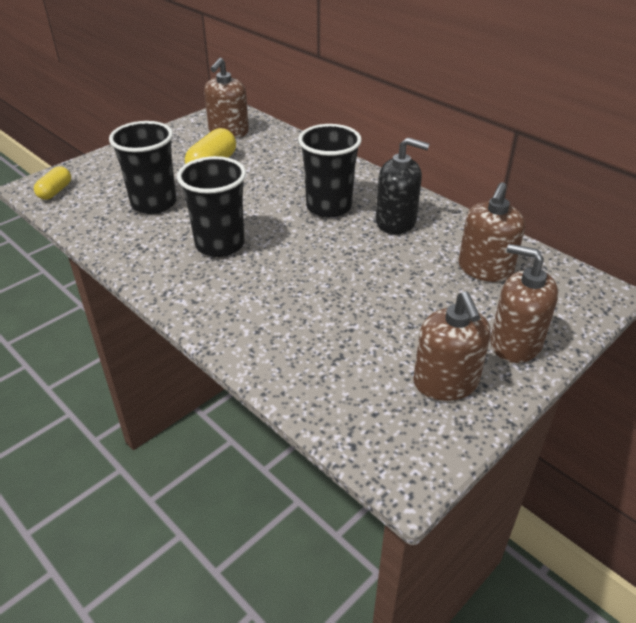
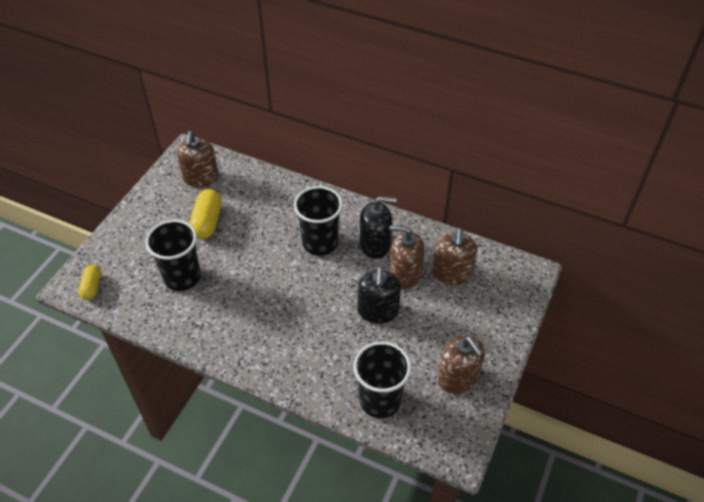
camera: 20 degrees left, 10 degrees up
(220, 244) = (256, 305): black cup -> black cup (380, 400)
(367, 284) = (378, 311): none -> black soap dispenser
(515, 343) = (490, 333): brown soap dispenser -> brown soap dispenser (405, 274)

